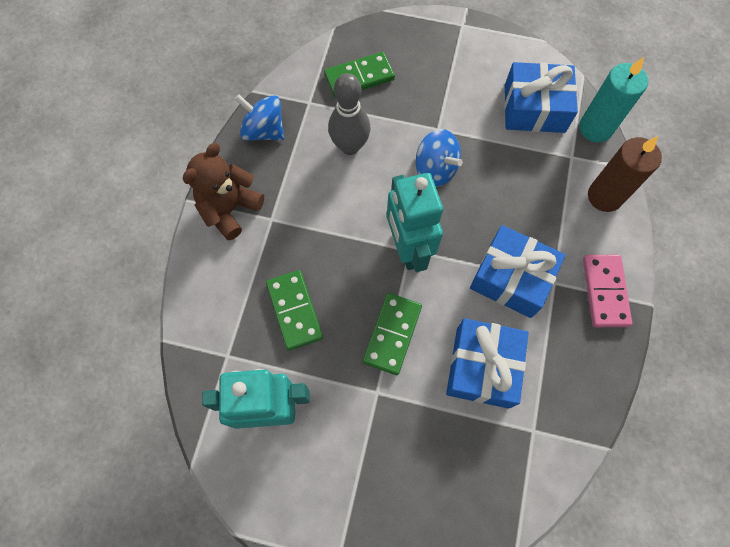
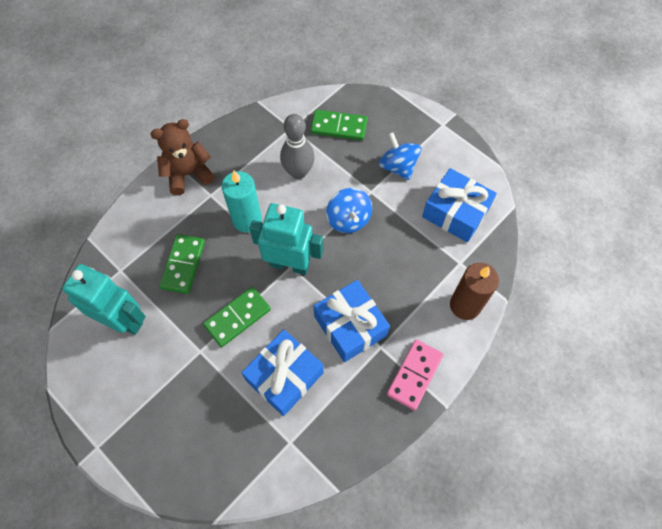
camera: 30 degrees right, 5 degrees down
(264, 130) = (246, 132): blue spinning top -> blue spinning top (398, 166)
(407, 248) = (289, 264): turquoise robot -> turquoise robot turned 90 degrees clockwise
(595, 128) = (494, 251): turquoise candle -> turquoise candle (247, 220)

